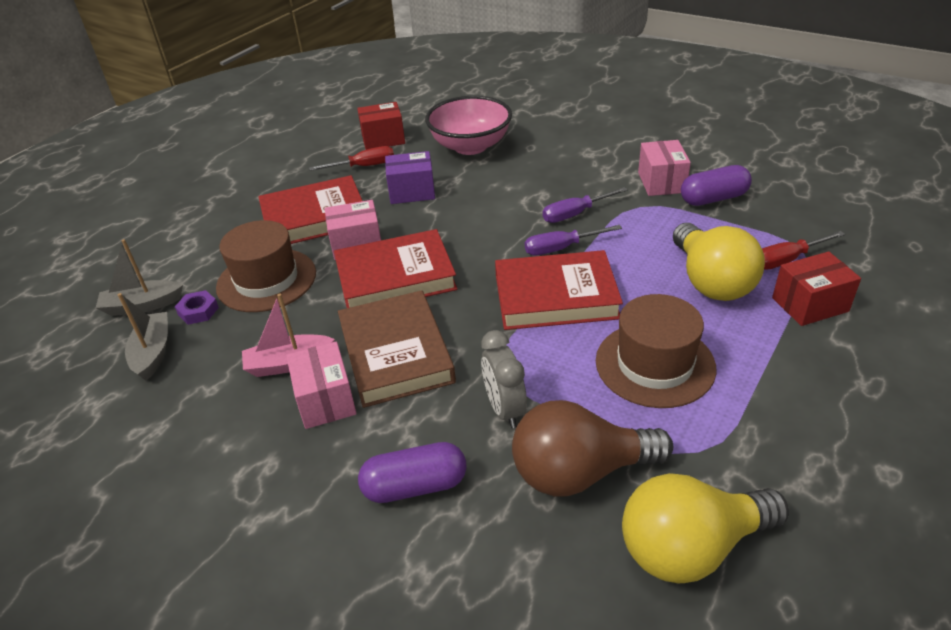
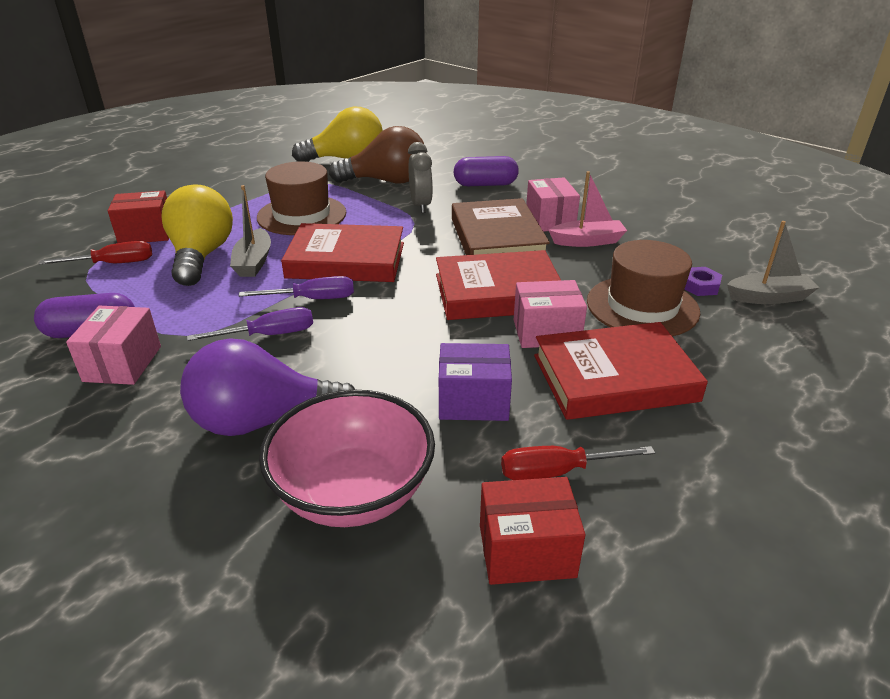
camera: 175 degrees left, 5 degrees down
(153, 352) = (718, 259): grey boat -> grey boat (253, 262)
(538, 166) = (263, 421): none -> purple light bulb

